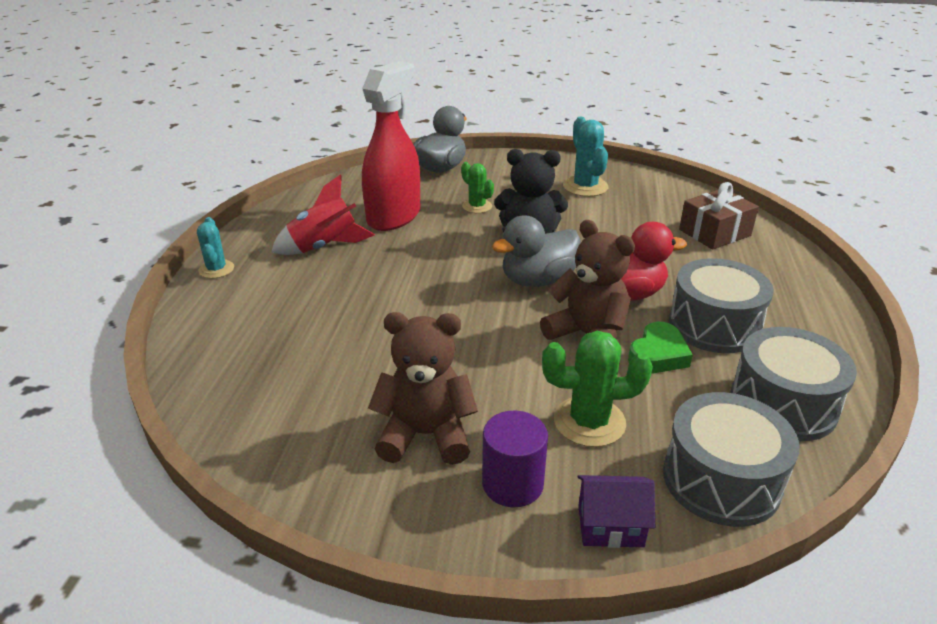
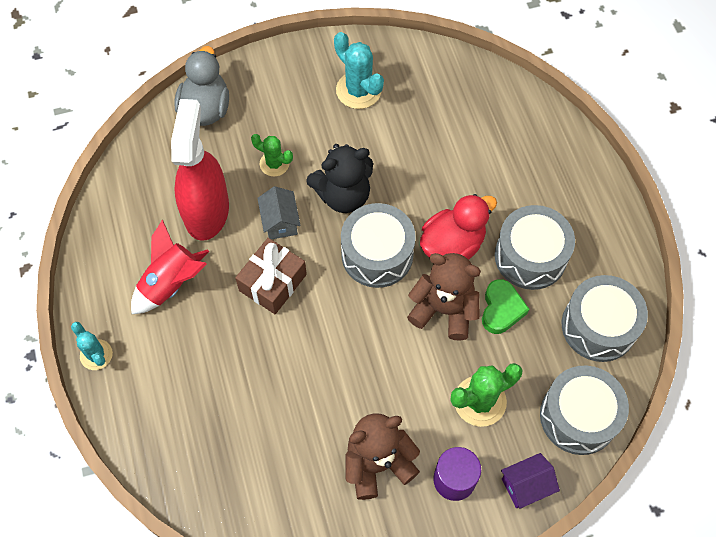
camera: 25 degrees left, 30 degrees up
(455, 238) = (280, 222): none -> grey house
(537, 280) = (377, 254): grey duck -> grey drum
(714, 233) = (495, 124): brown gift -> brown gift (272, 282)

